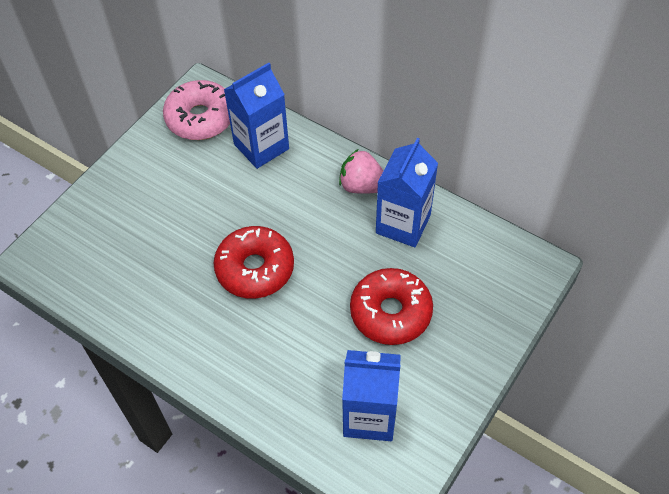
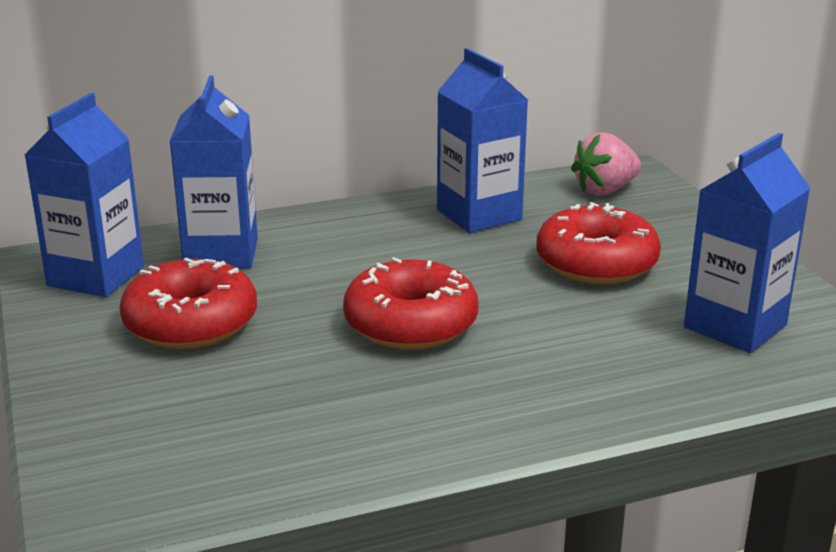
camera: 55 degrees left, 30 degrees down
(188, 184) = (191, 323): none -> red donut
(200, 118) = (96, 276): pink donut -> blue carton
(362, 186) = (388, 217): pink strawberry -> pink strawberry (605, 190)

